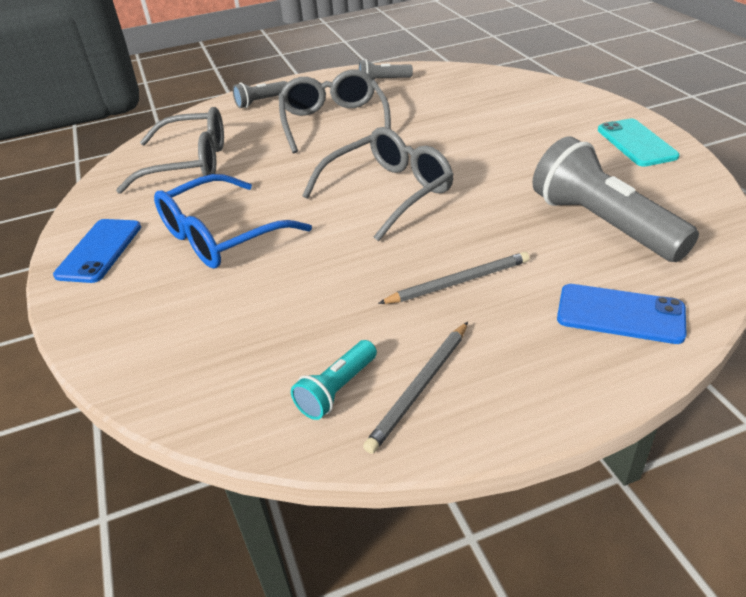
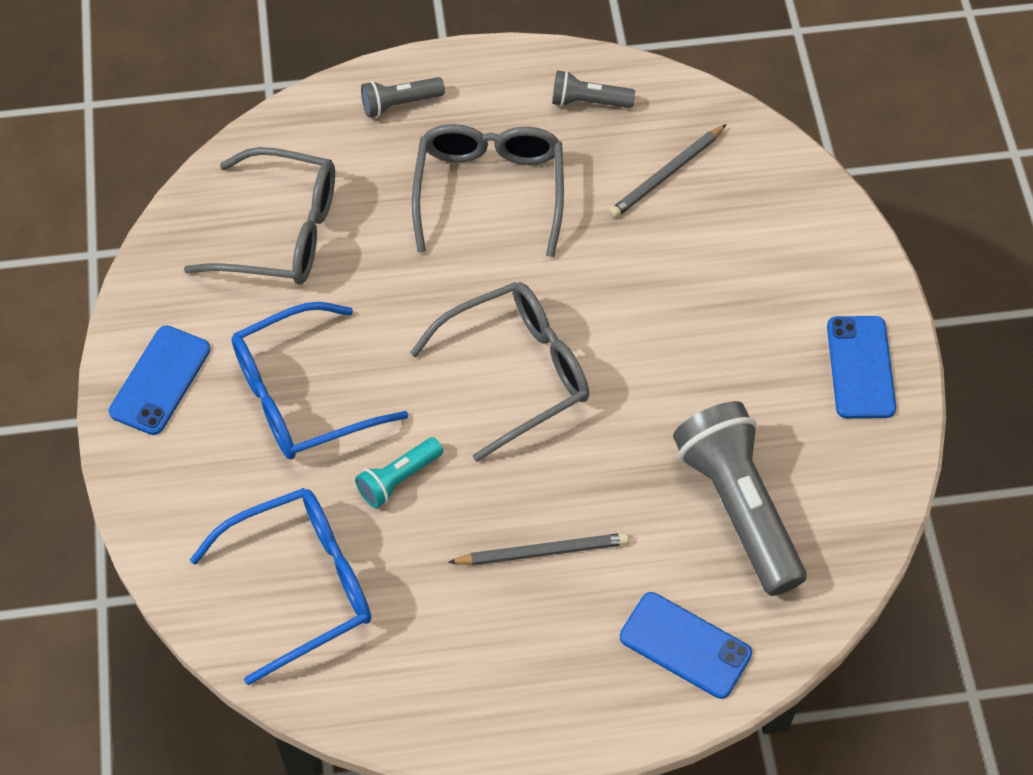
camera: 10 degrees right, 20 degrees up
(245, 351) = (301, 585): none -> blue glasses
(337, 390) = (379, 660): turquoise flashlight -> turquoise flashlight (398, 479)
(420, 387) = (456, 680): grey pencil -> grey pencil (667, 174)
(636, 143) = (861, 367): turquoise phone -> blue phone

